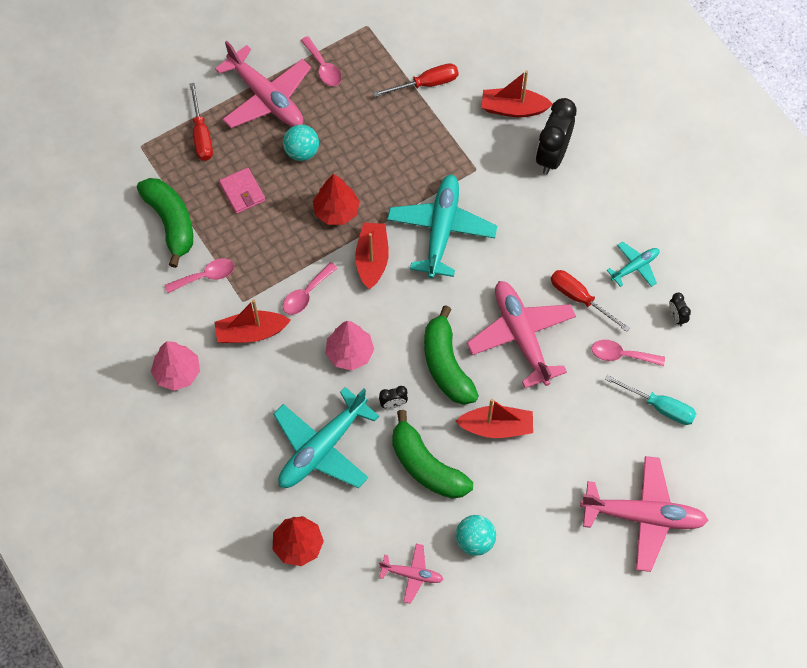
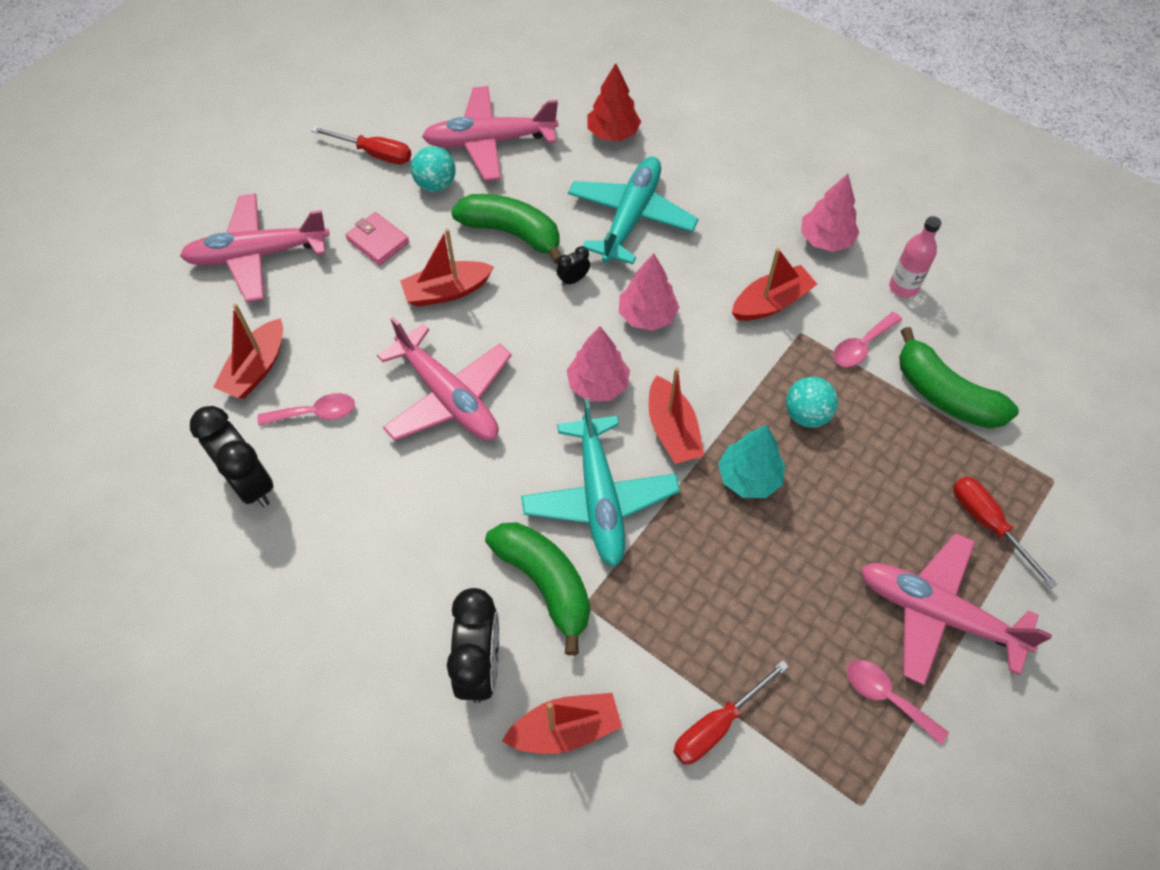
camera: 160 degrees right, 5 degrees down
(145, 312) = (903, 287): none -> pink bottle
(242, 192) = (883, 462): pink wallet -> pink wallet (378, 241)
(302, 152) = (840, 546): turquoise ball -> turquoise ball (806, 415)
(306, 294) = (731, 363): pink spoon -> none
(336, 211) = (749, 477): red tree -> turquoise tree
(410, 310) = (598, 384): none -> pink tree
(412, 574) = (489, 141): pink plane -> pink plane, size x1.97
(446, 365) = (528, 337): green banana -> green banana (545, 583)
(580, 298) = (385, 466): red screwdriver -> red screwdriver (374, 154)
(635, 267) = (319, 533): turquoise plane -> none
(659, 407) = (256, 368): turquoise screwdriver -> red boat
(676, 317) = (250, 483): black clock -> black clock, size x2.22

